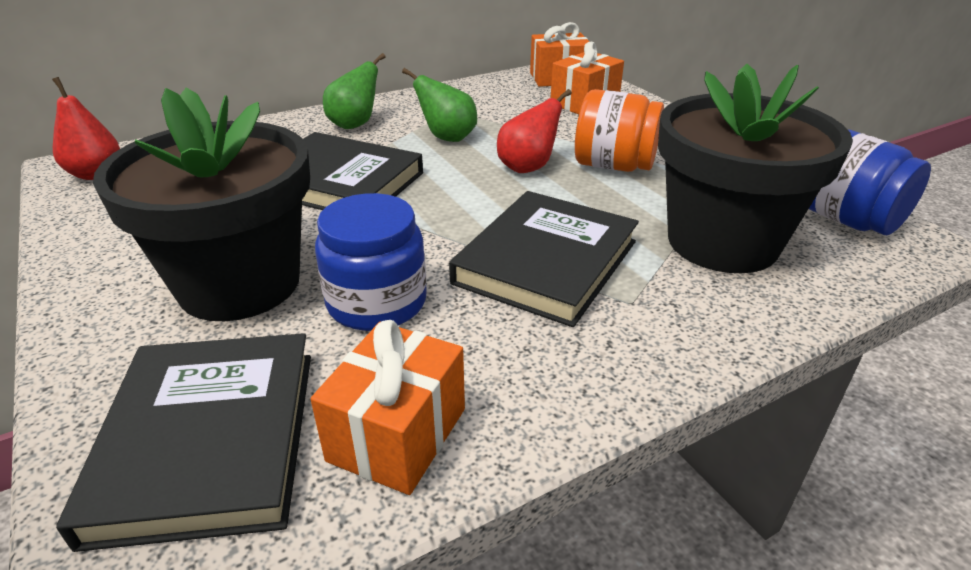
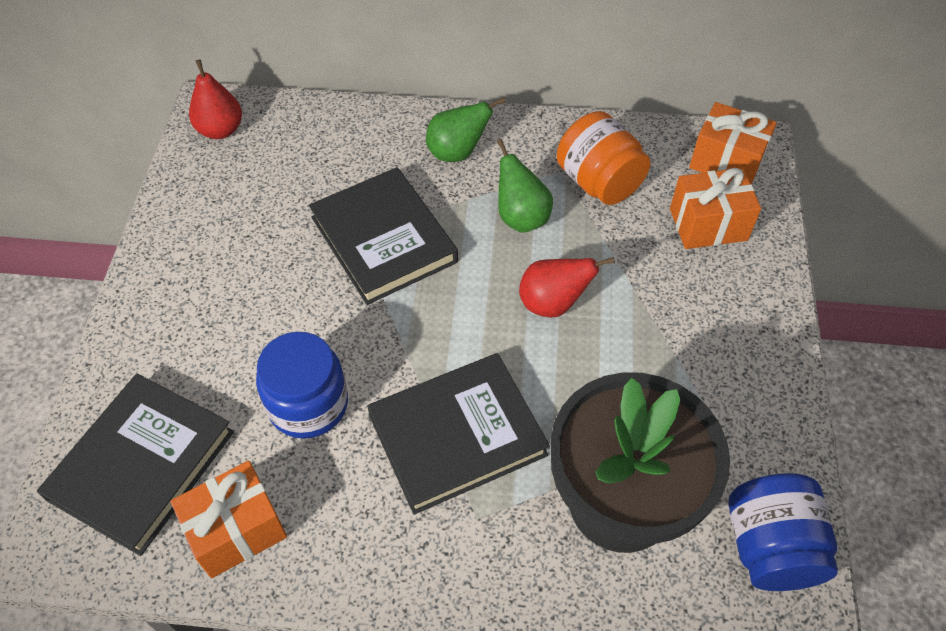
camera: 35 degrees right, 20 degrees up
(239, 284) = (238, 329): black flower pot -> none
(614, 166) = (633, 345): orange jar -> orange jar (599, 182)

